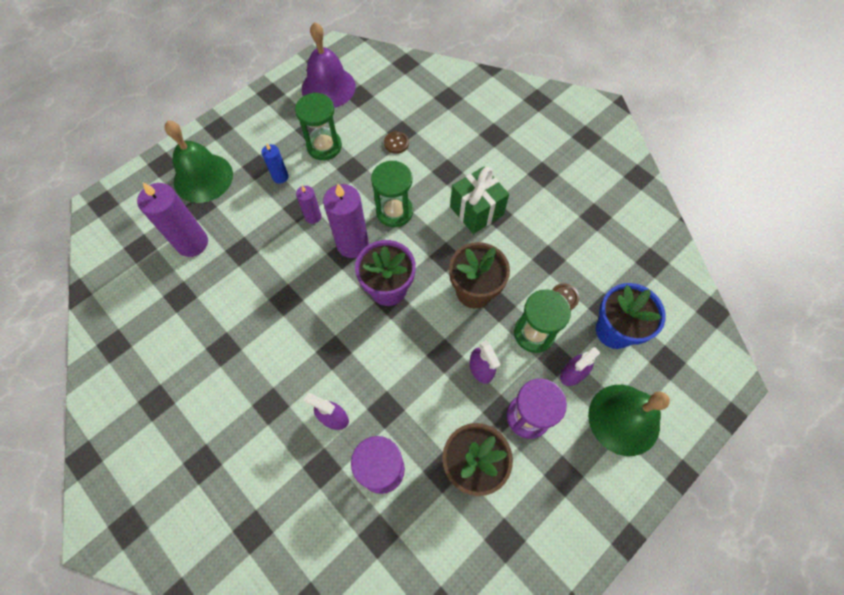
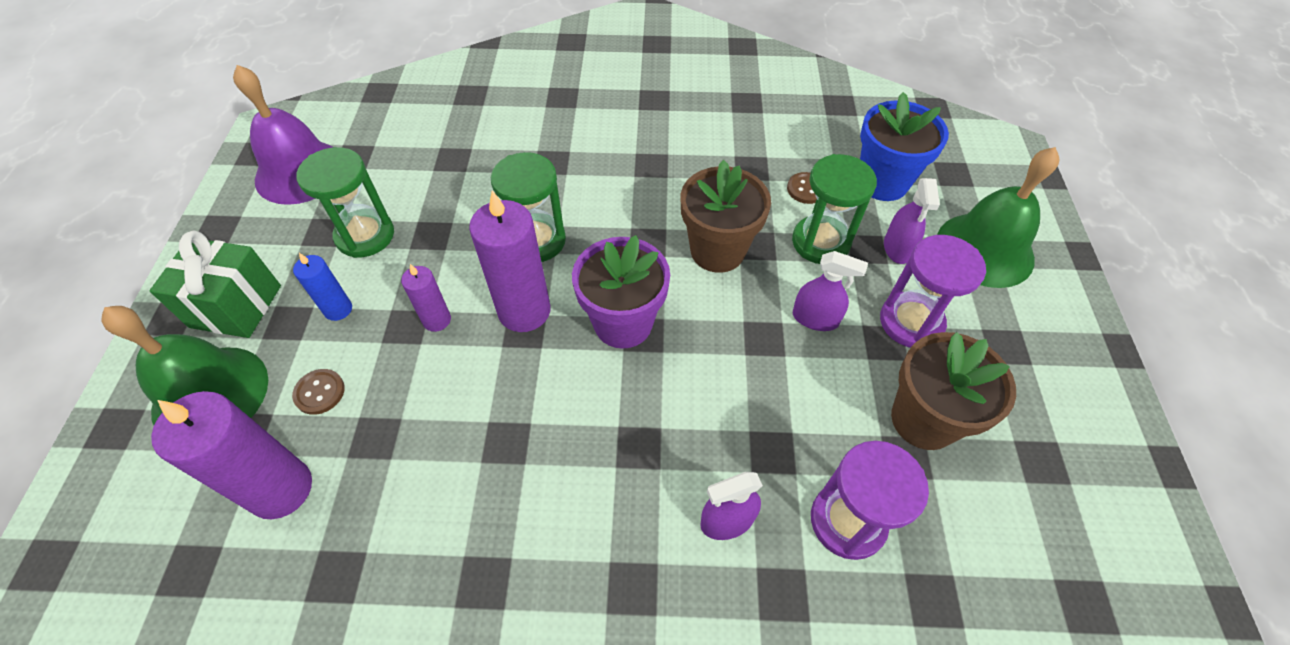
camera: 45 degrees left, 10 degrees down
(396, 143) = (458, 173): brown button -> brown button (319, 392)
(476, 211) = (628, 176): green gift -> green gift (236, 306)

